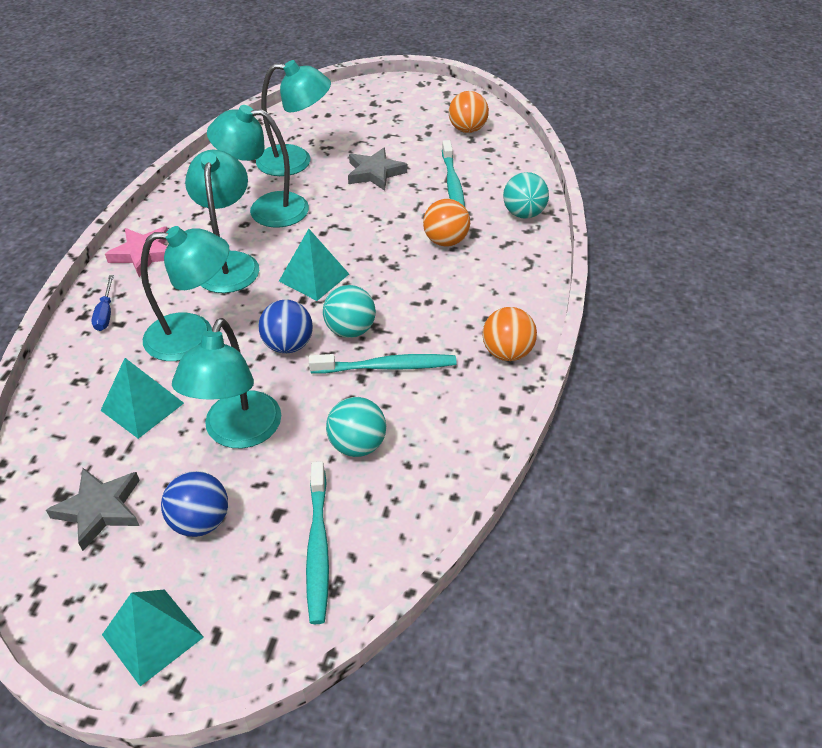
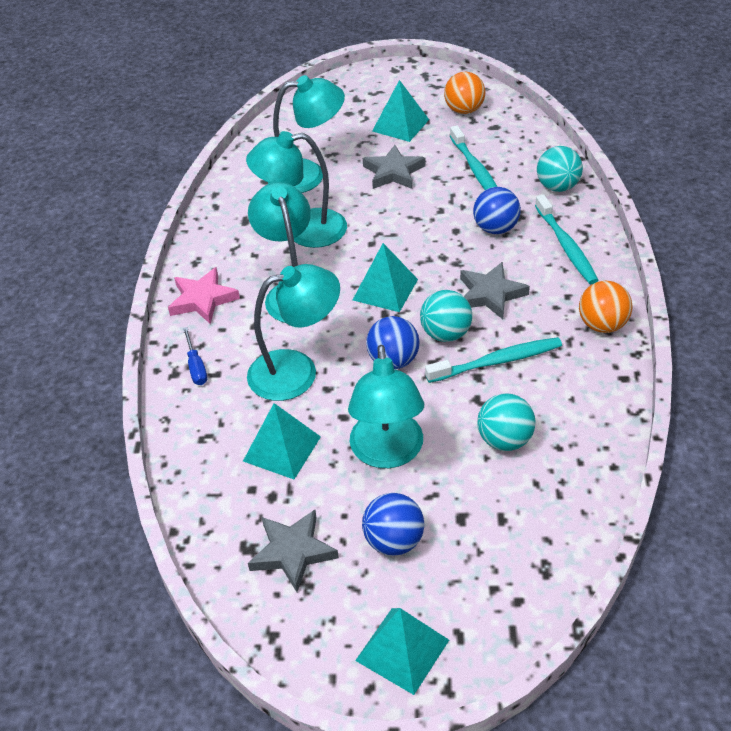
camera: 10 degrees left, 0 degrees up
(318, 548) = (513, 539): turquoise toothbrush -> turquoise toothbrush (566, 246)
(402, 132) = (400, 125): none -> turquoise pyramid
(411, 301) = (490, 294): none -> grey star
(446, 241) = (495, 228): orange ball -> blue ball

